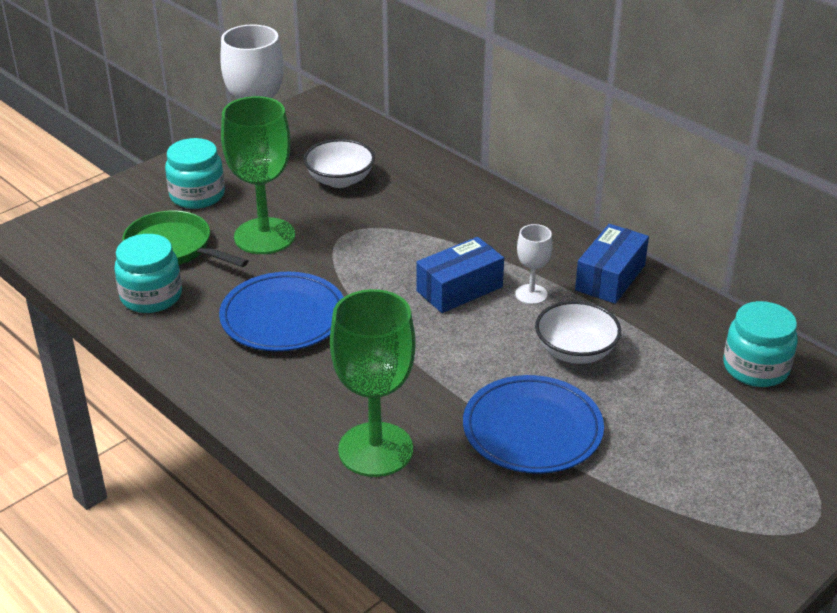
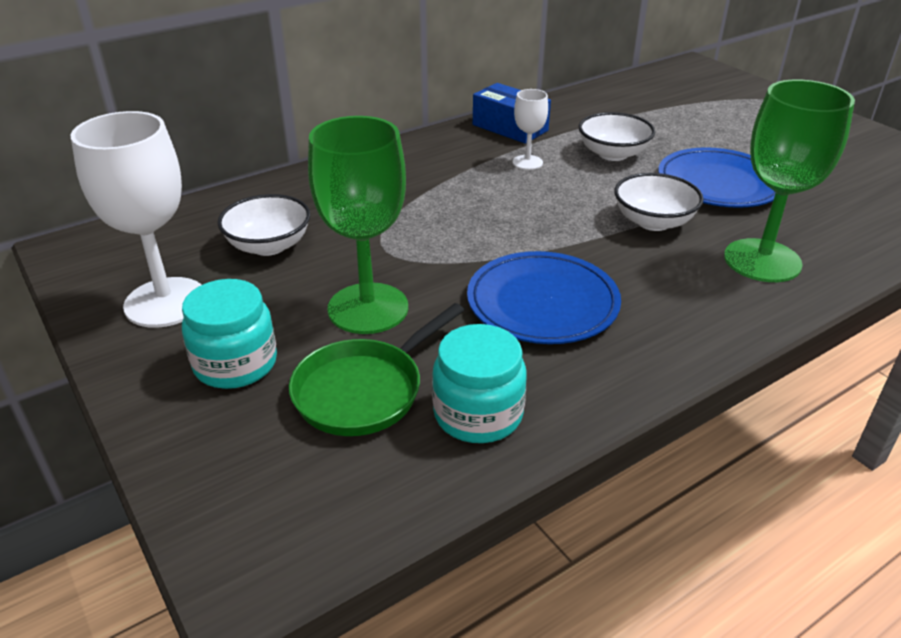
camera: 80 degrees left, 0 degrees up
(432, 379) = (653, 222): none -> white bowl
(459, 289) = (511, 194): blue box -> none
(755, 368) = (634, 95): turquoise jar -> none

